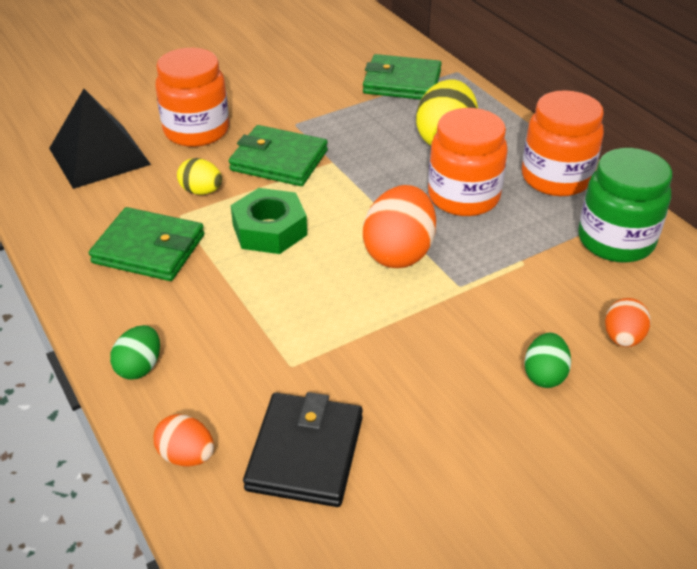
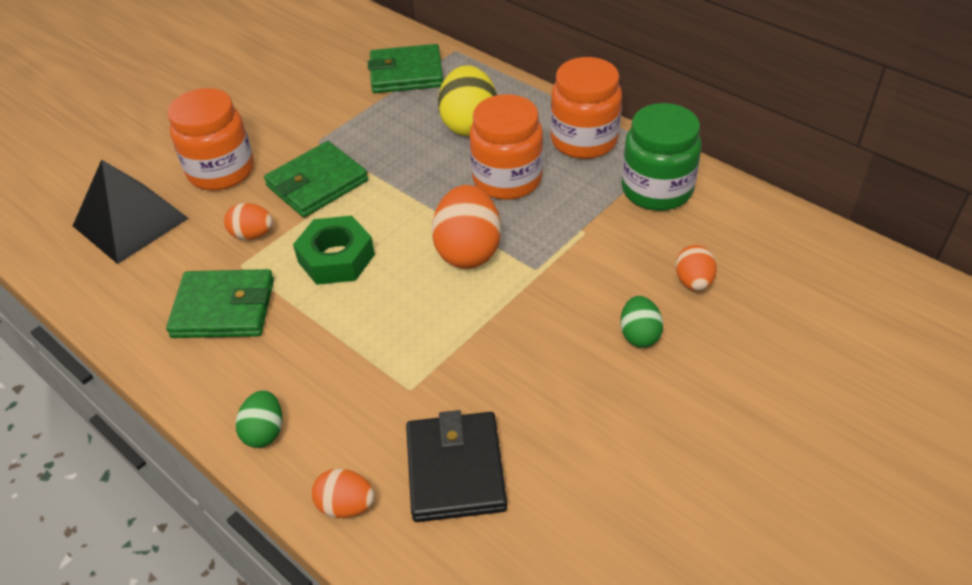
camera: 15 degrees left, 5 degrees up
(201, 191) = (252, 234): yellow egg -> orange egg
(279, 160) = (317, 183): green wallet -> green wallet turned 45 degrees counterclockwise

